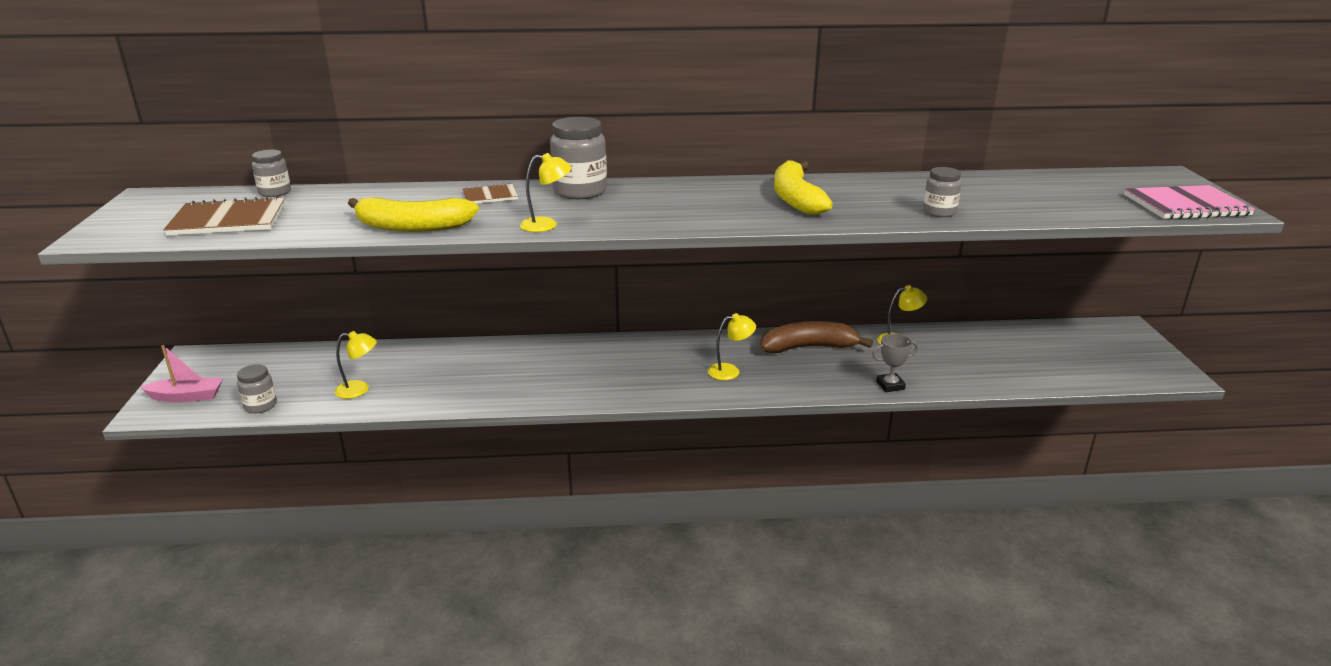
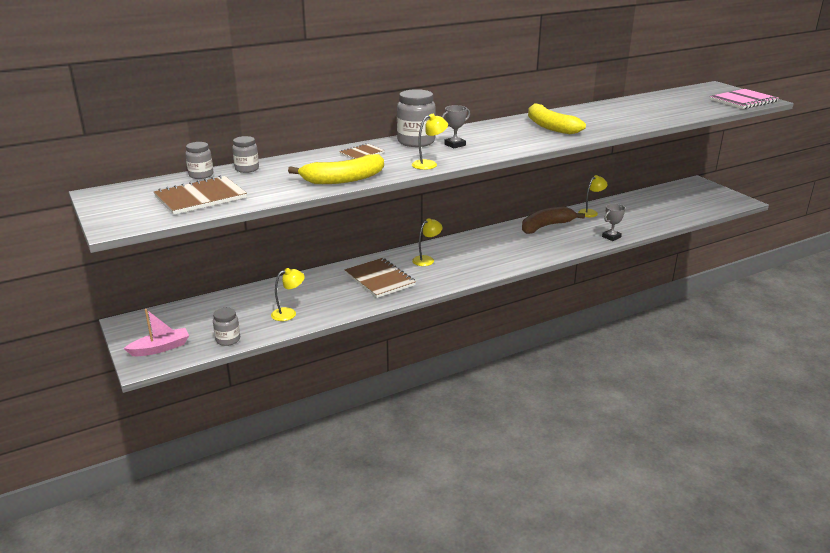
camera: 25 degrees left, 0 degrees up
(509, 372) = (380, 279): none -> brown notebook
(622, 204) = (455, 145): none -> grey trophy
(730, 371) = (516, 249): yellow lamp -> yellow lamp (427, 259)
(939, 212) = (634, 122): grey jar -> grey jar (247, 169)

